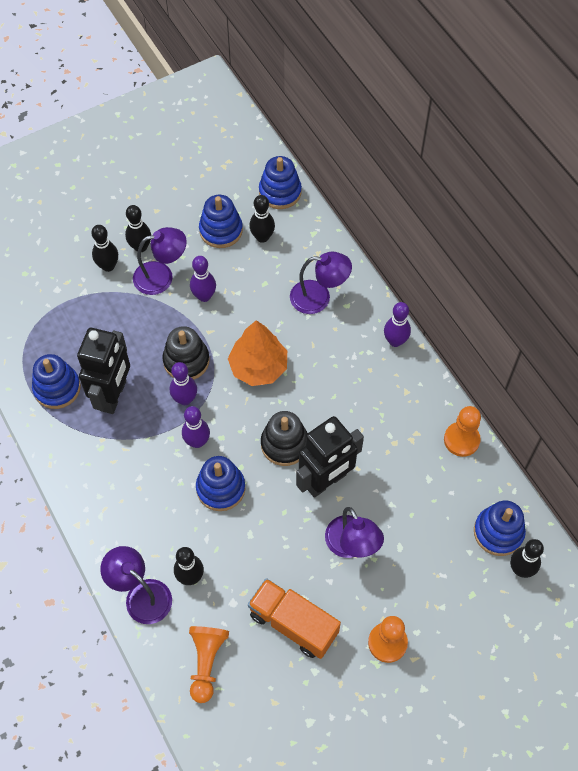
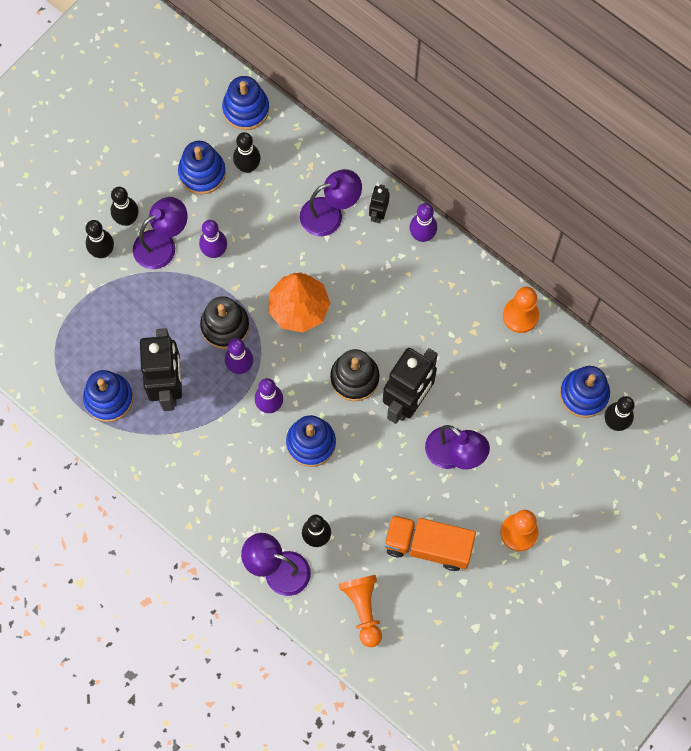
camera: 20 degrees left, 10 degrees up
(362, 310) = (378, 214): none -> black robot

